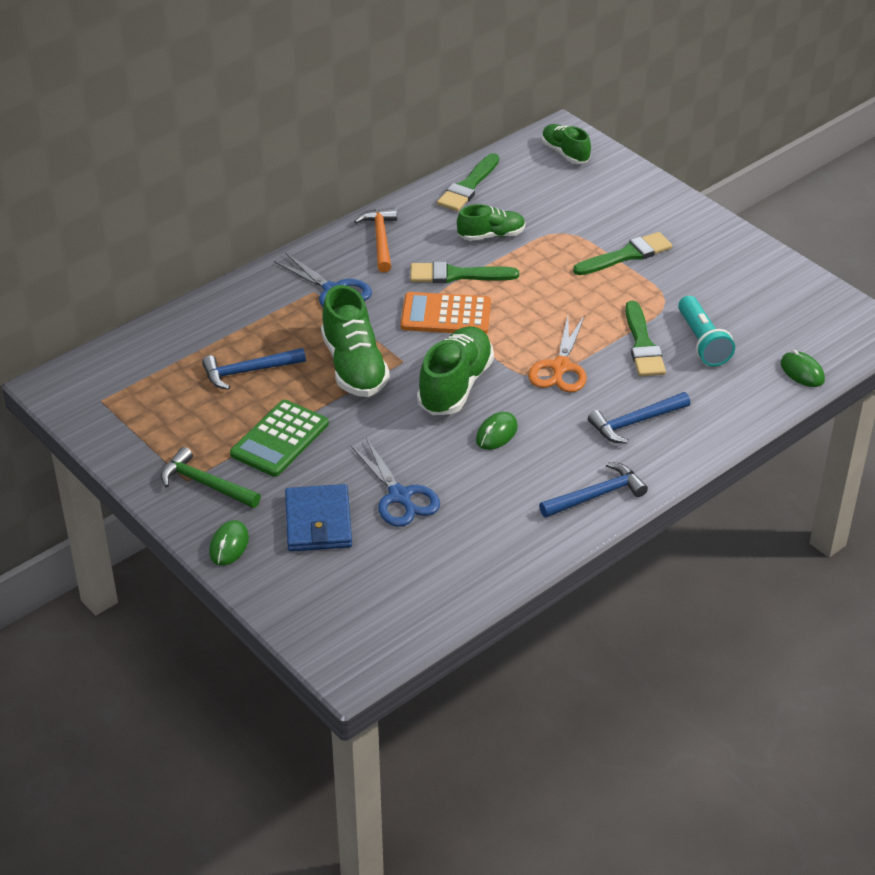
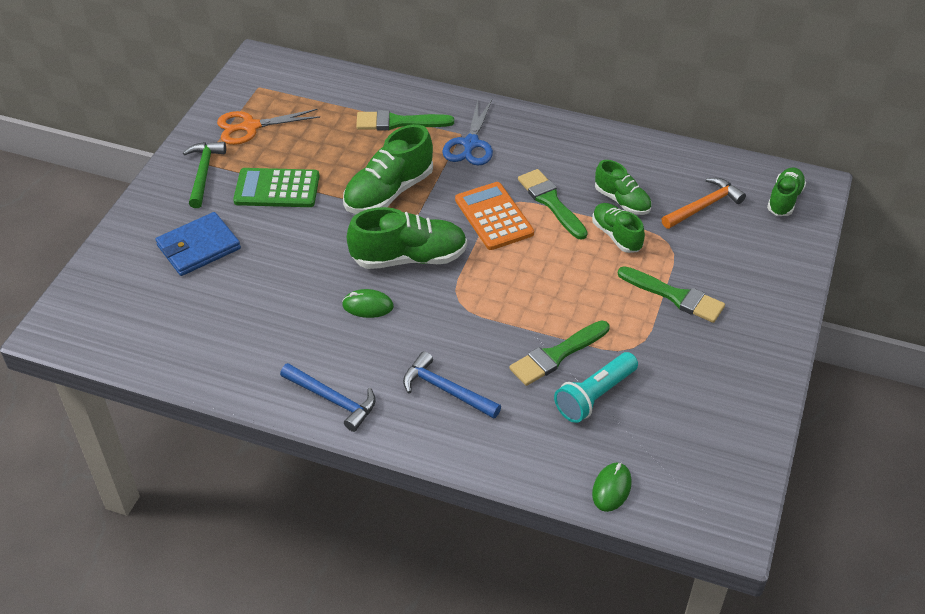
camera: 60 degrees right, 5 degrees up
(229, 545) = (146, 212): green mouse -> none
(248, 371) = (341, 141): blue hammer -> none
(380, 239) = (557, 142): orange hammer -> orange hammer (704, 206)
(400, 496) = (255, 280): blue scissors -> none
(468, 186) = (675, 161): green brush -> green brush (398, 122)
(530, 256) = (616, 235): none -> green shoe
(560, 367) = (482, 312): orange scissors -> orange scissors (250, 127)

